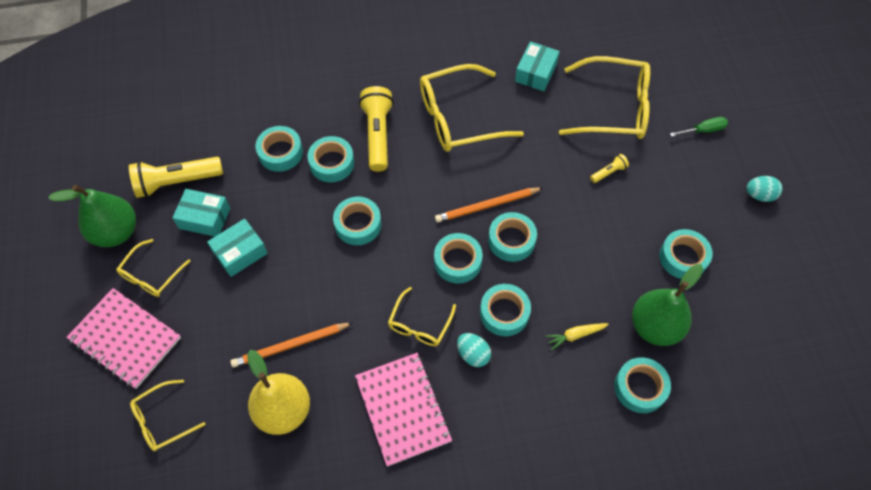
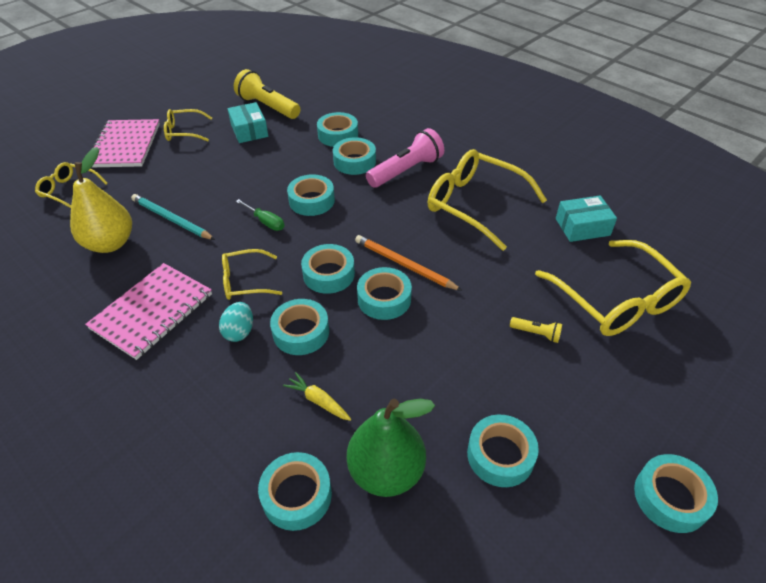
camera: 55 degrees right, 15 degrees down
(116, 232) = (206, 103): green pear -> none
(240, 252) = (234, 158): turquoise box -> none
(290, 345) = (171, 219): orange pencil -> turquoise pencil
(378, 135) = (406, 171): yellow flashlight -> pink flashlight
(703, 130) = (687, 391): green screwdriver -> green screwdriver (265, 222)
(759, 195) = (670, 497): turquoise egg -> turquoise tape

